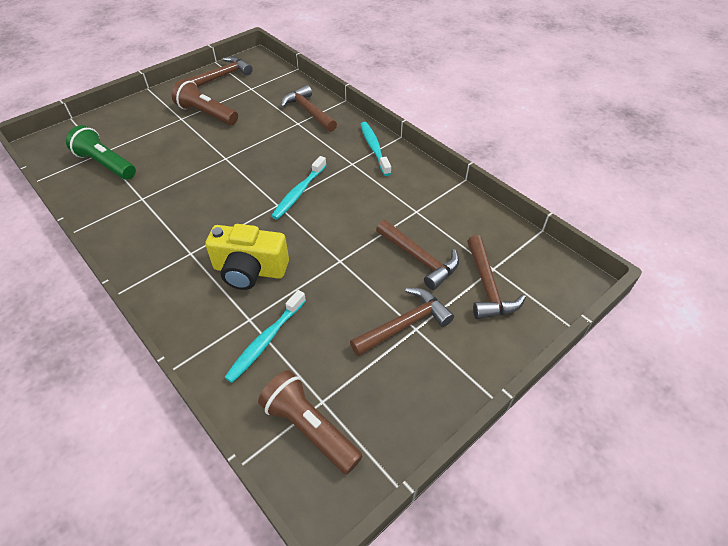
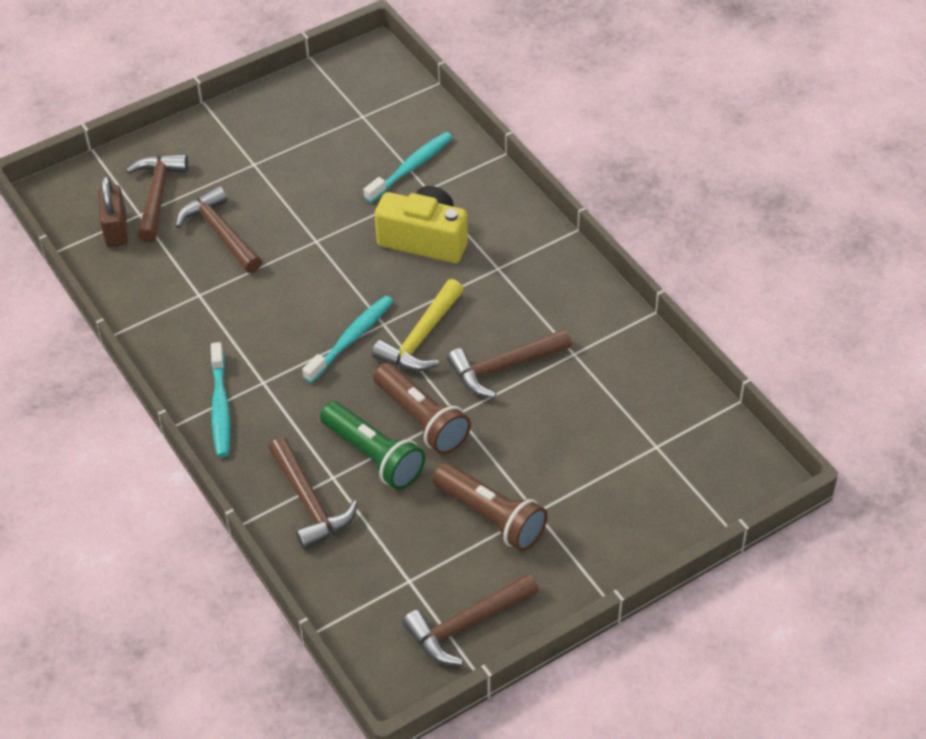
camera: 170 degrees left, 0 degrees up
(105, 164) = (642, 421): green flashlight -> green flashlight (374, 456)
(249, 198) = (421, 338): none -> yellow hammer
(309, 428) = (377, 99): brown flashlight -> brown flashlight (422, 420)
(404, 324) = (263, 168): brown hammer -> brown hammer (504, 367)
(504, 252) = (116, 230): none -> brown padlock

